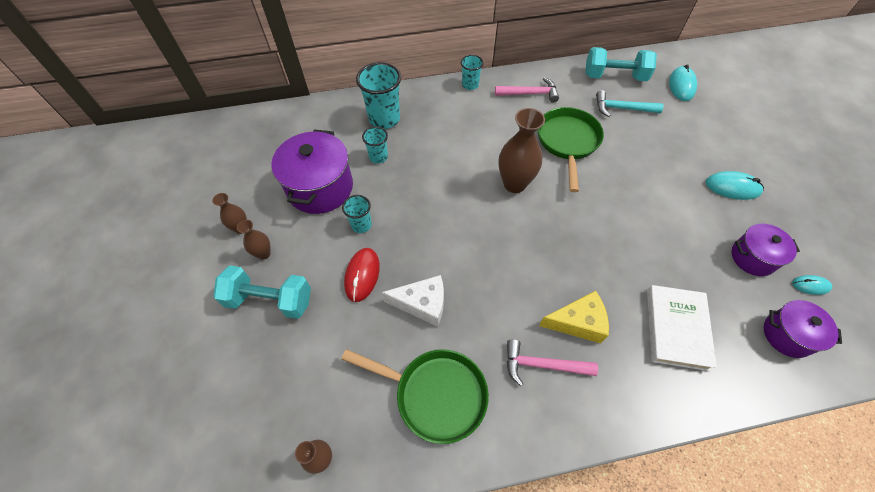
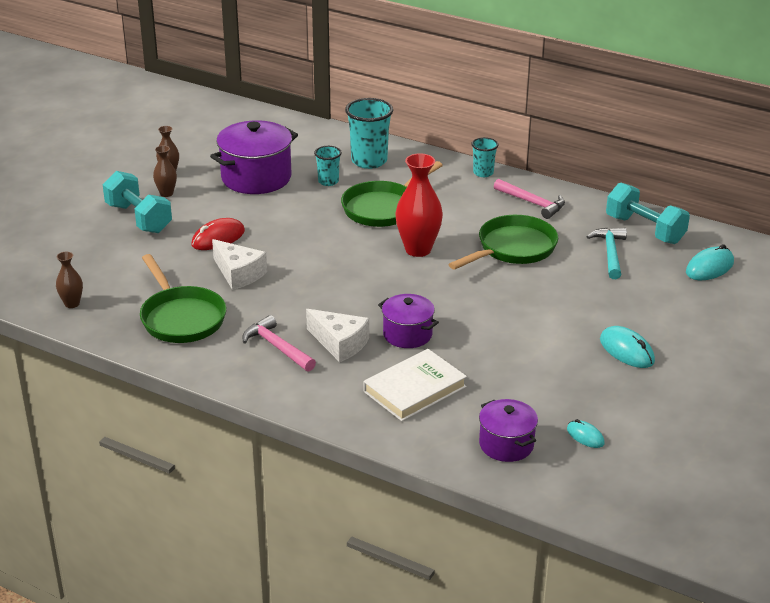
camera: 40 degrees right, 25 degrees down
(361, 225) = (256, 212): turquoise cup -> none
(446, 158) = (383, 208): none -> green pan
(514, 184) = (418, 249): brown vase -> red vase
(577, 322) = (339, 343): yellow cheese -> white cheese
(622, 108) = (610, 253): turquoise hammer -> turquoise hammer turned 45 degrees clockwise
(753, 257) = (561, 395): purple pot -> purple pot (407, 334)

